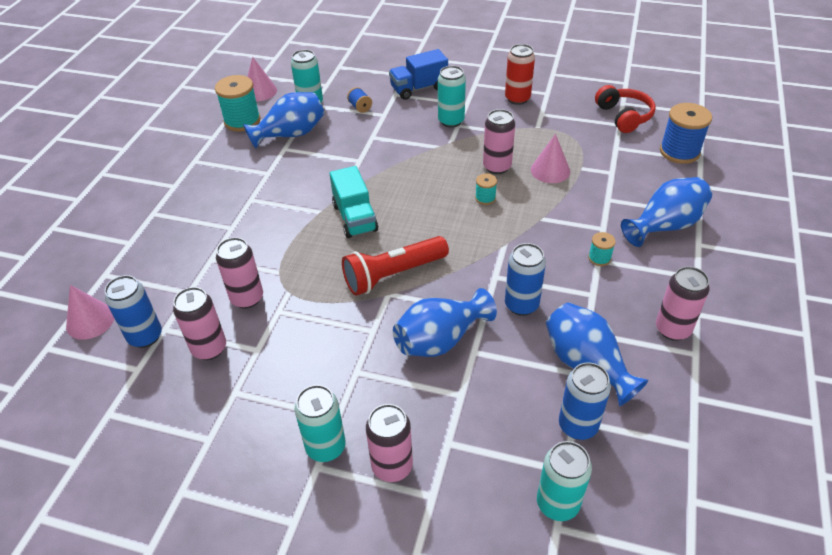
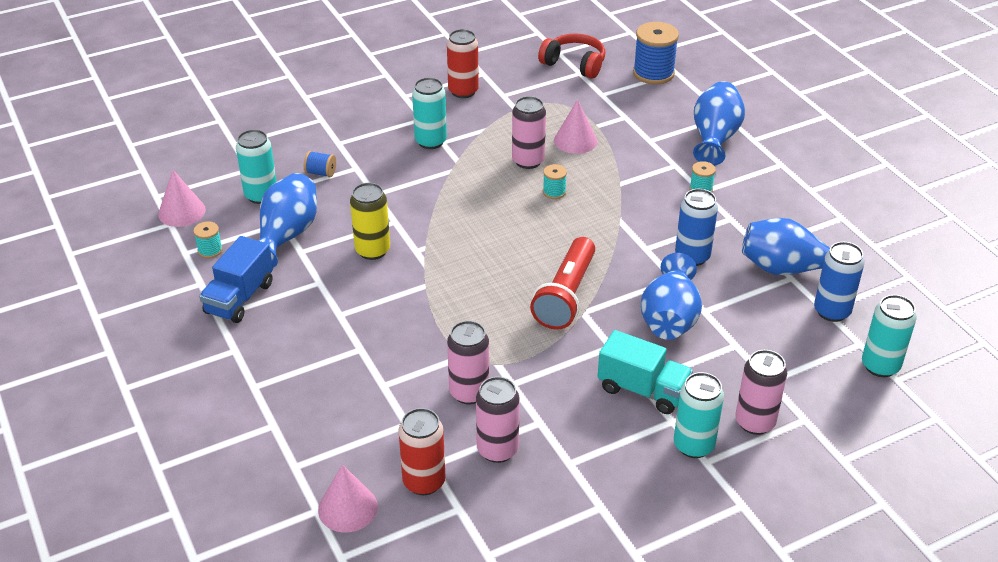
camera: 45 degrees left, 5 degrees down
(145, 336) = (424, 482): blue can -> red can
(242, 121) = (210, 250): turquoise spool -> turquoise spool, size x0.50
(322, 171) = (372, 250): none -> yellow can
(355, 218) = (466, 271): turquoise truck -> turquoise truck (643, 390)
(419, 88) = (355, 126): blue truck -> blue truck (239, 298)
(672, 329) = (809, 210): pink can -> none

